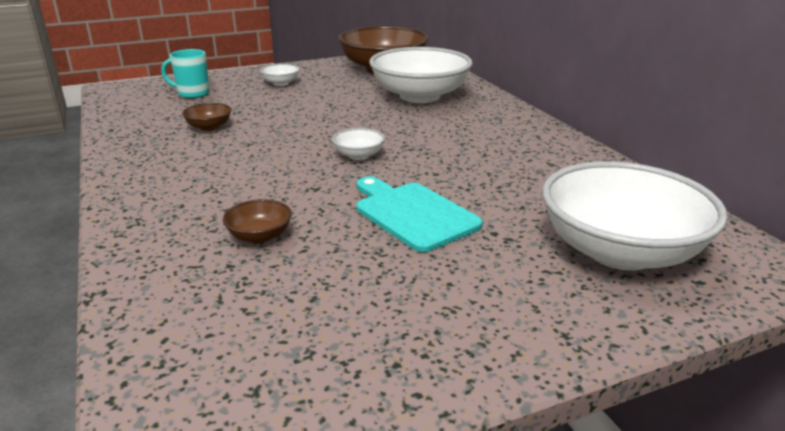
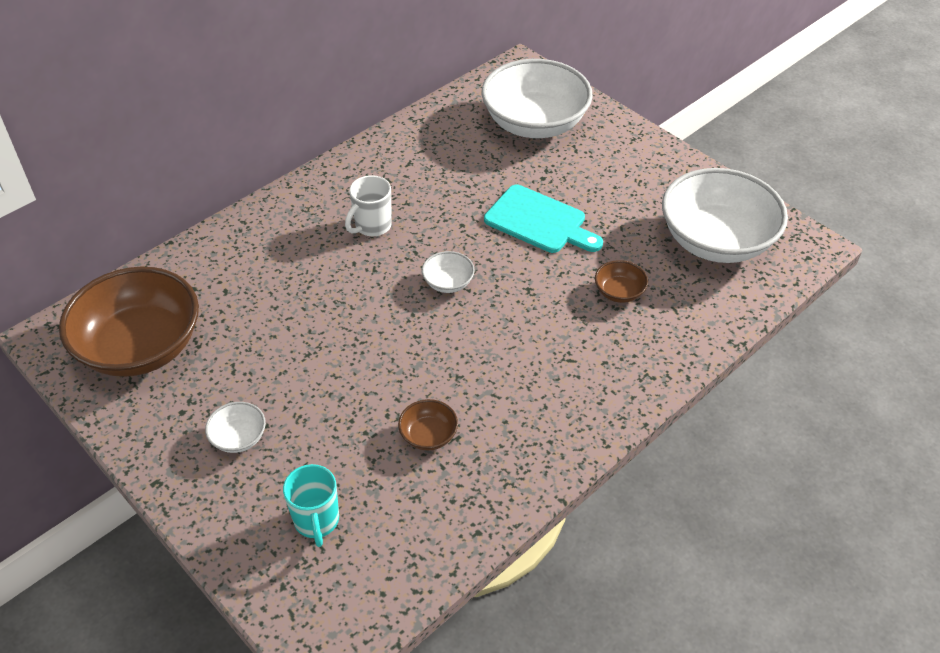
camera: 110 degrees left, 20 degrees up
(413, 214) = (539, 221): turquoise cutting board -> turquoise cutting board turned 90 degrees counterclockwise
(420, 96) = (254, 281): white bowl -> white bowl (716, 241)
(459, 137) = (372, 226): none -> white mug

